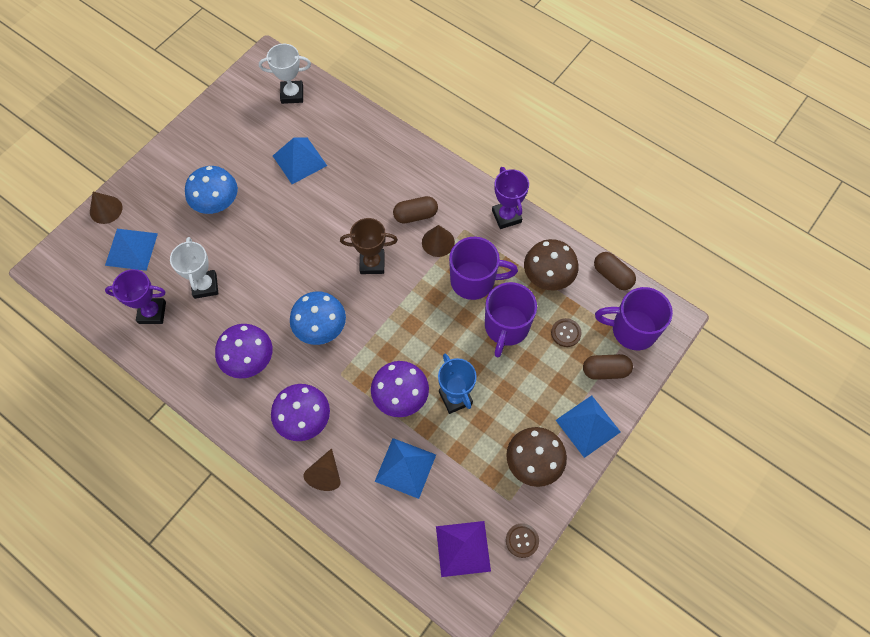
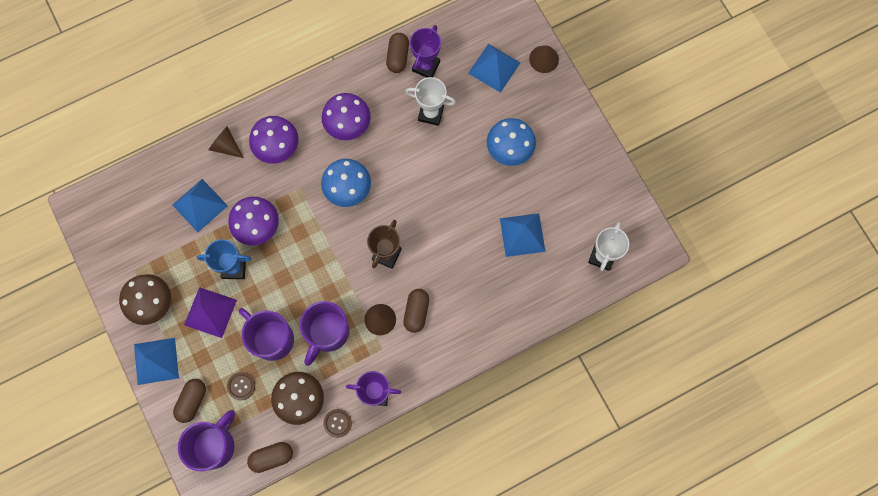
camera: 115 degrees right, 10 degrees up
(150, 344) = (398, 57): none -> brown capsule
(463, 548) = (119, 220): purple pyramid -> purple pyramid (210, 312)
(522, 540) = (101, 264): brown button -> brown button (337, 423)

